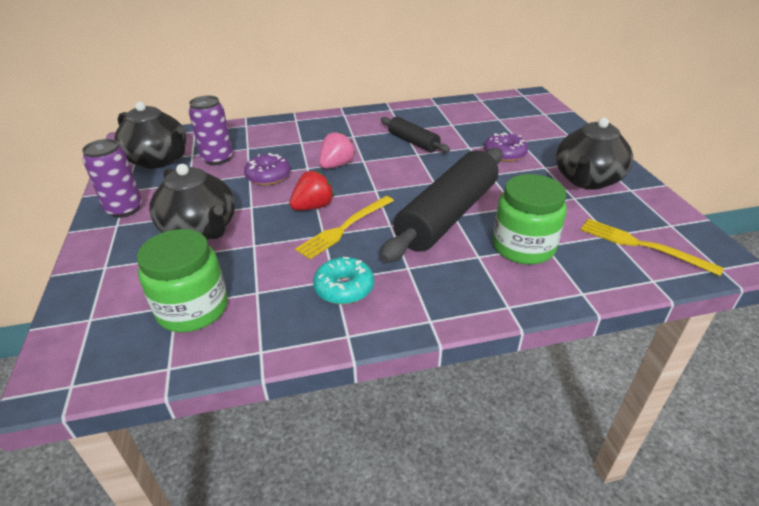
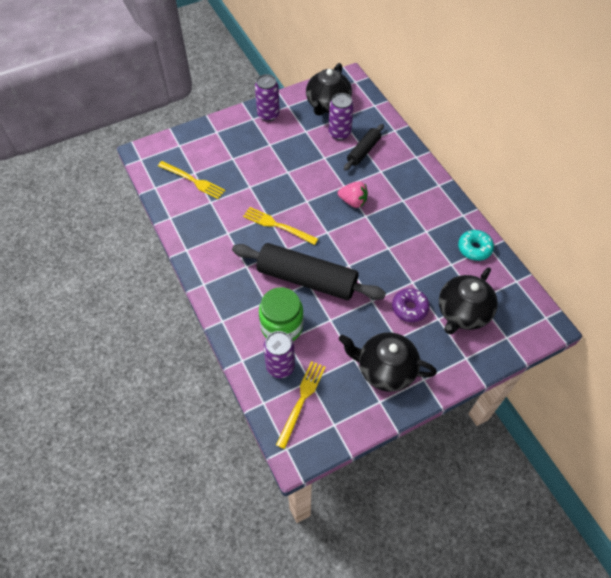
camera: 75 degrees right, 20 degrees up
(193, 309) = (193, 180): green jar -> yellow fork
(200, 230) = (257, 157): black teapot -> black teapot (462, 312)
(268, 176) = (325, 168): purple donut -> none
(313, 207) = (296, 203): red strawberry -> none
(344, 288) = (221, 239): turquoise donut -> turquoise donut (474, 248)
(413, 142) = (407, 241): black rolling pin -> black rolling pin (363, 151)
(590, 257) = (280, 366): none -> purple can

